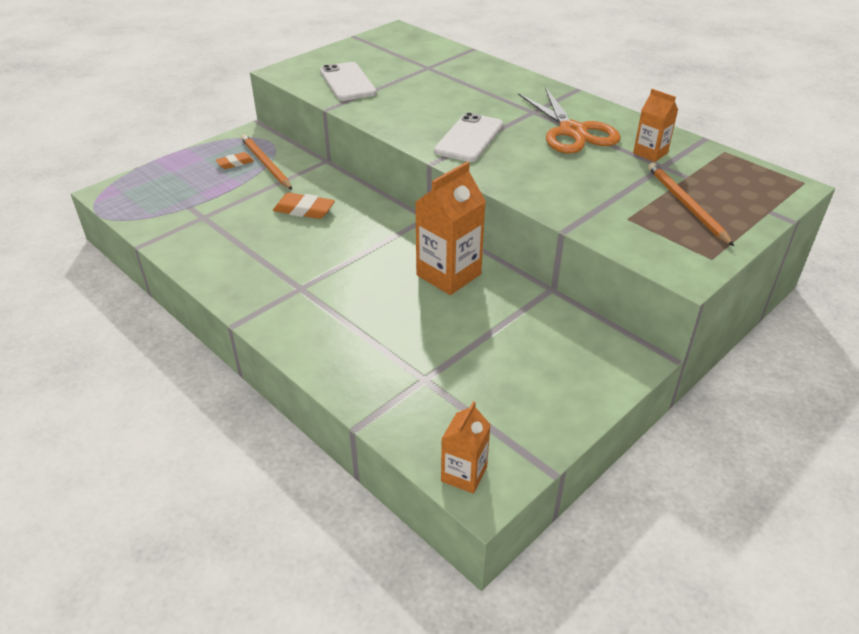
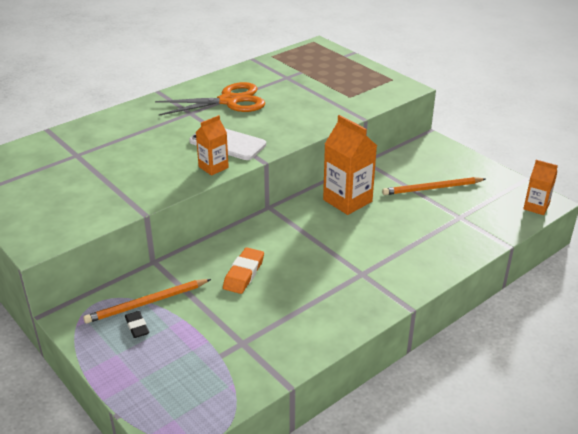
camera: 85 degrees left, 5 degrees down
(235, 163) = (137, 327): orange eraser -> black eraser
(347, 82) = (88, 201): white phone -> none
(650, 153) = (268, 78): orange carton -> orange carton (213, 167)
(686, 205) = (335, 77): orange pencil -> orange pencil (432, 188)

